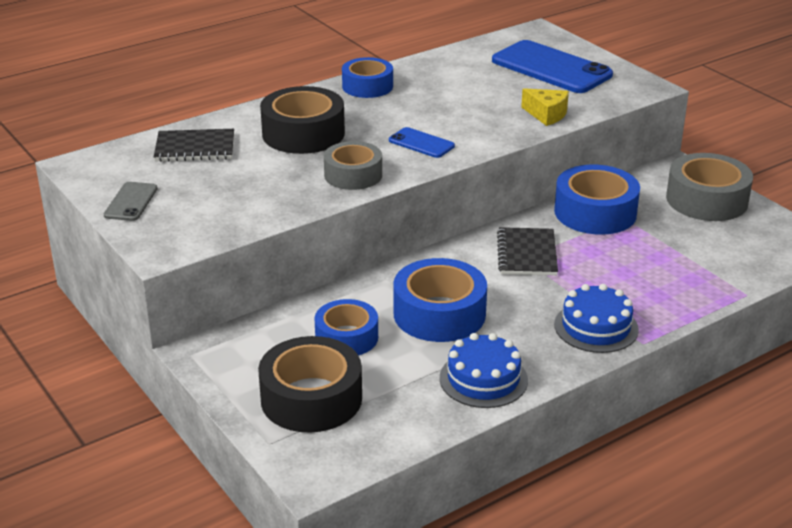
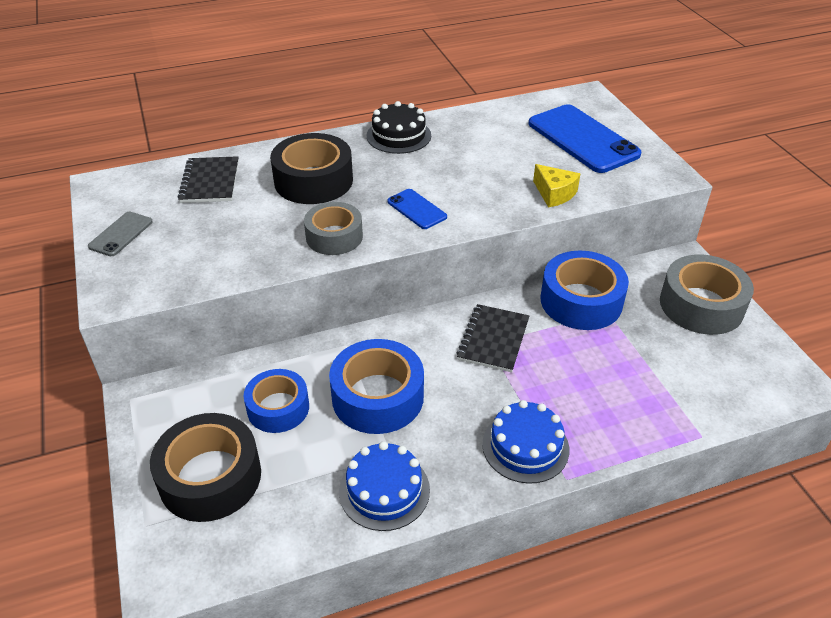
camera: 15 degrees right, 10 degrees up
(195, 148) = (210, 182): black notebook -> black notebook turned 75 degrees clockwise
(367, 86) = (398, 135): blue tape -> black cake

